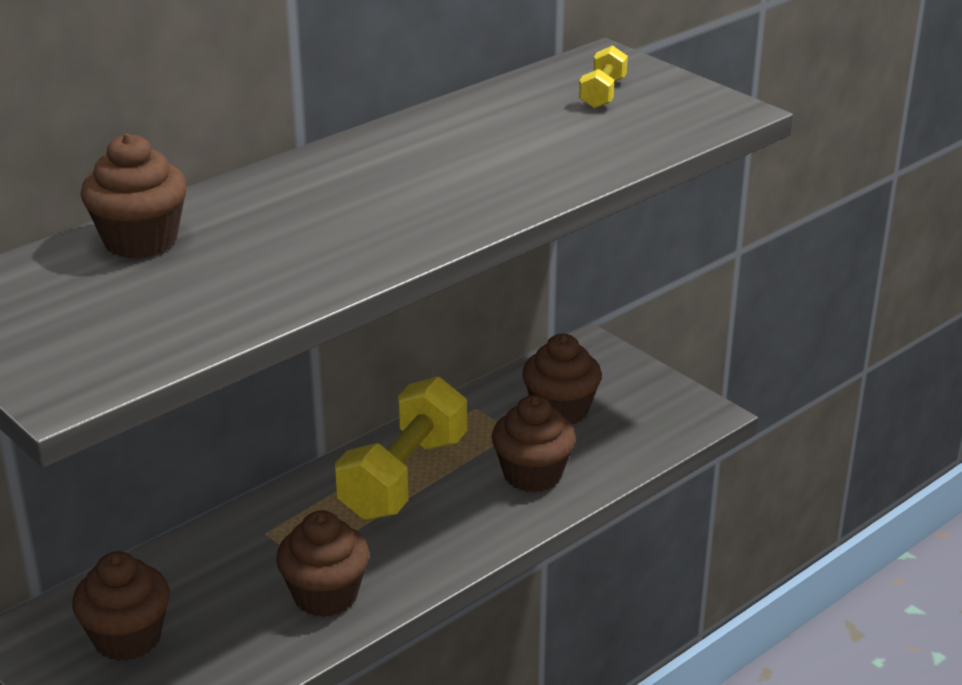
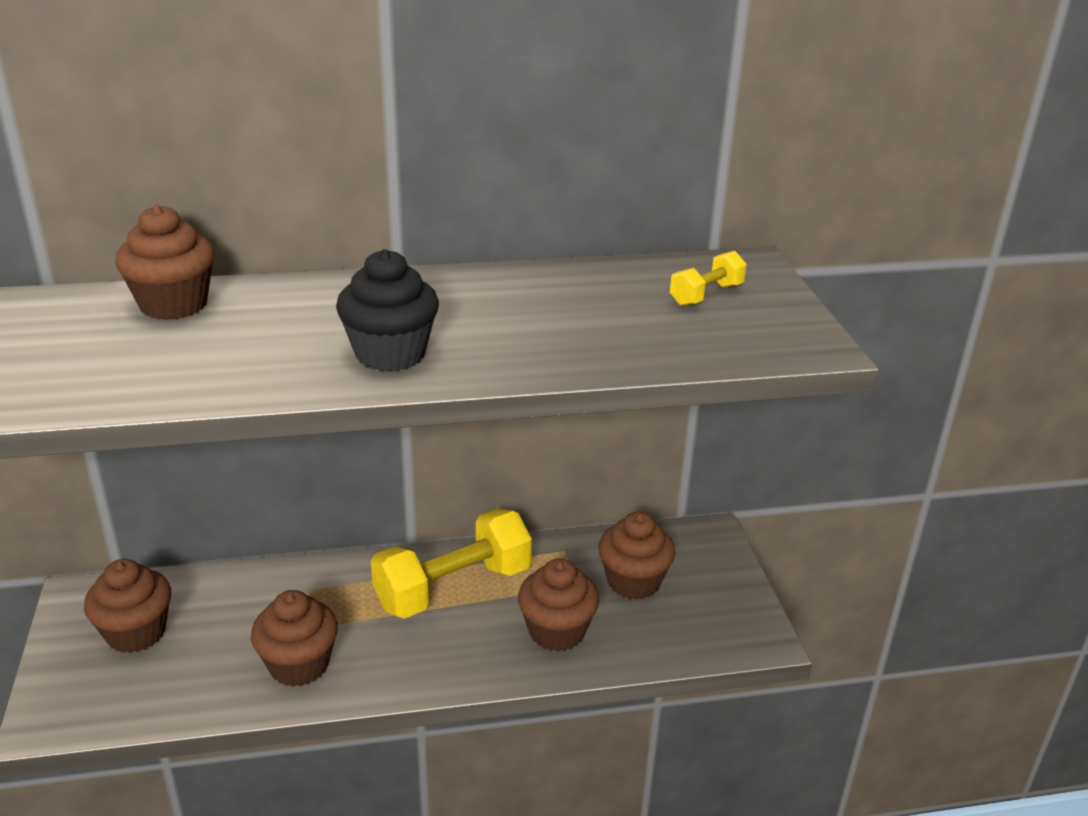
camera: 30 degrees right, 0 degrees up
(407, 218) = (390, 353): none -> black cupcake

